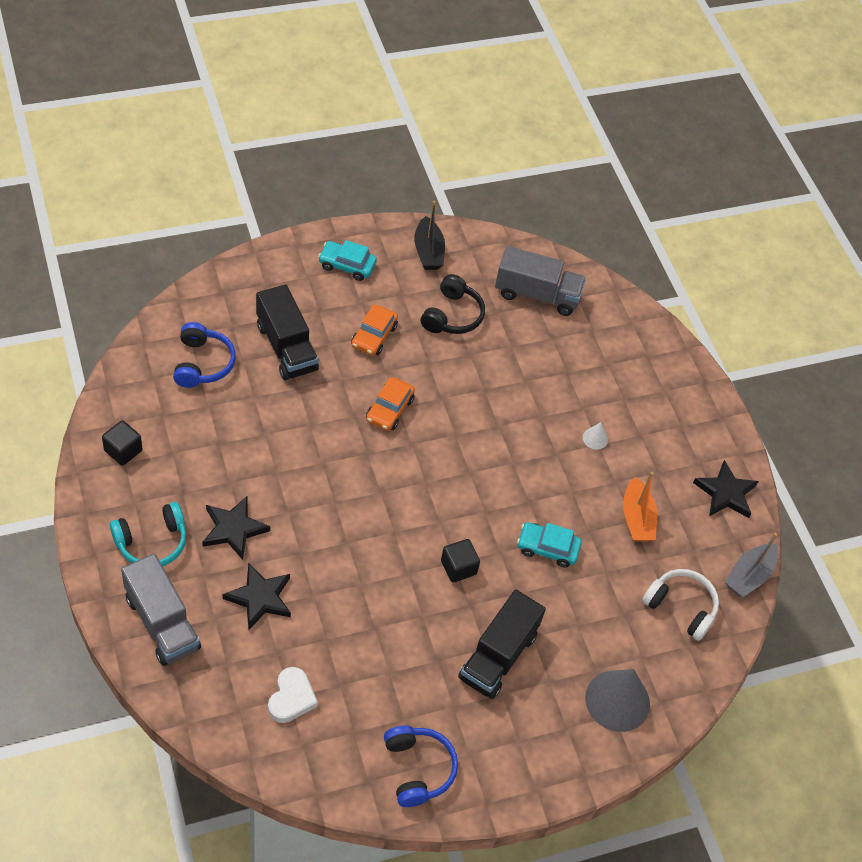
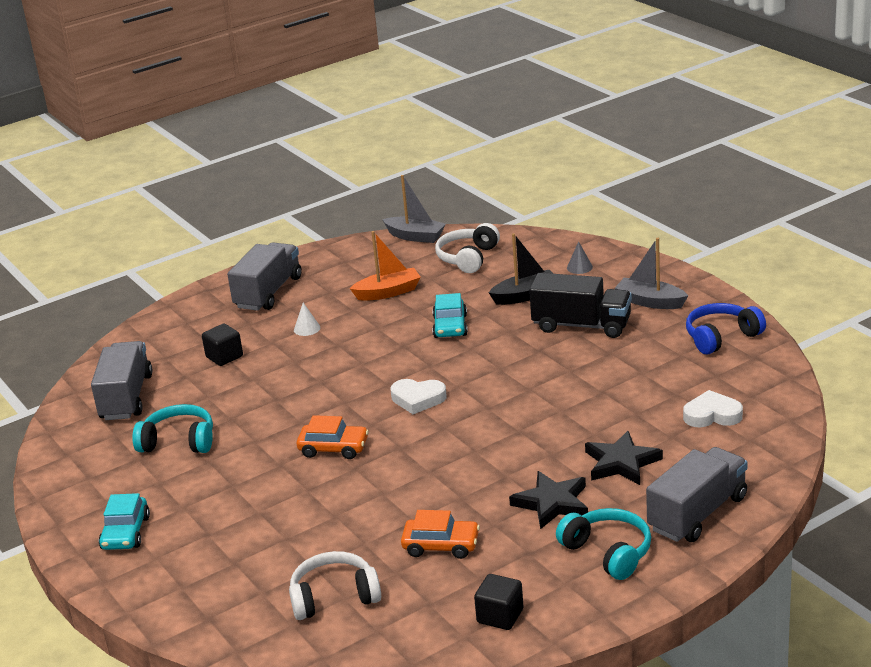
camera: 95 degrees left, 25 degrees down
(202, 363) = (334, 597): blue headphones -> white headphones
(286, 348) = (278, 541): black truck -> none
(374, 336) = (232, 485): orange car -> orange car (441, 545)
(428, 252) = (83, 481): black boat -> black boat (525, 295)
(433, 486) = (418, 399): none -> white heart
(452, 315) = (178, 441): black headphones -> turquoise headphones
(458, 567) = (503, 364): black cube -> black cube (224, 357)
(516, 736) = (650, 302): none -> grey boat
(617, 700) = (579, 267): grey cone -> grey cone, size x0.44
(678, 426) = (268, 292): none -> grey truck
(725, 493) = (334, 259): black star -> none

